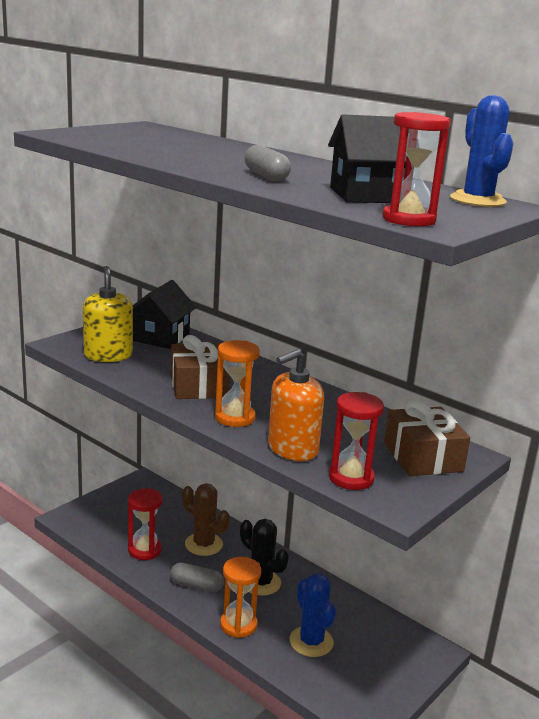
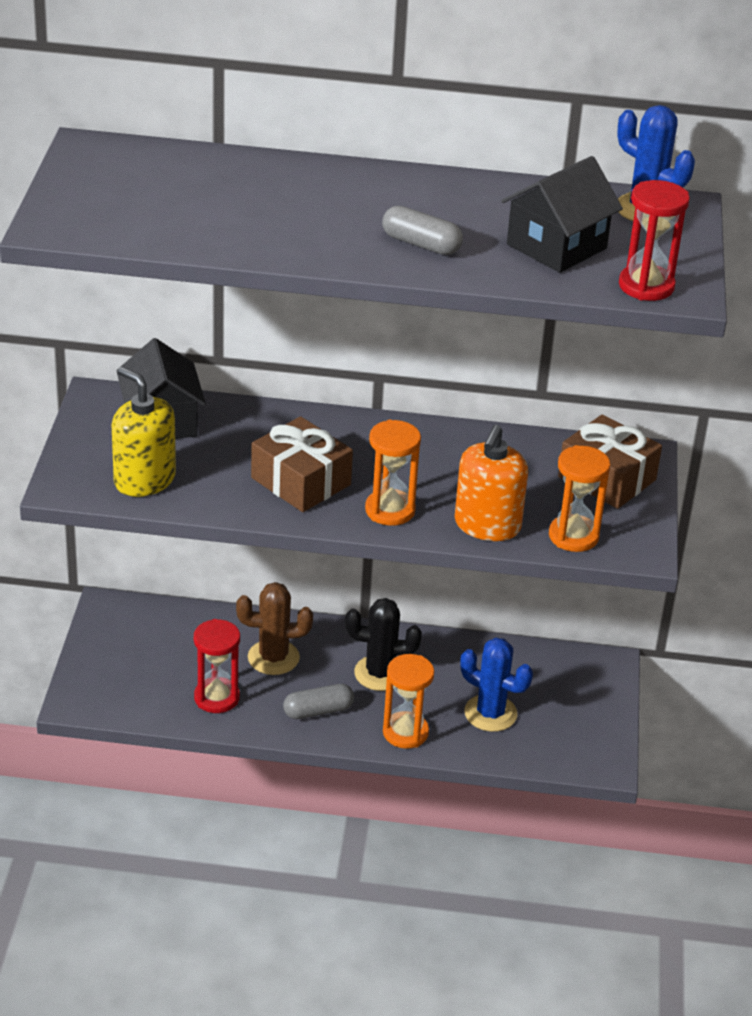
camera: 35 degrees left, 15 degrees up
(351, 478) = (573, 536): red hourglass -> orange hourglass

